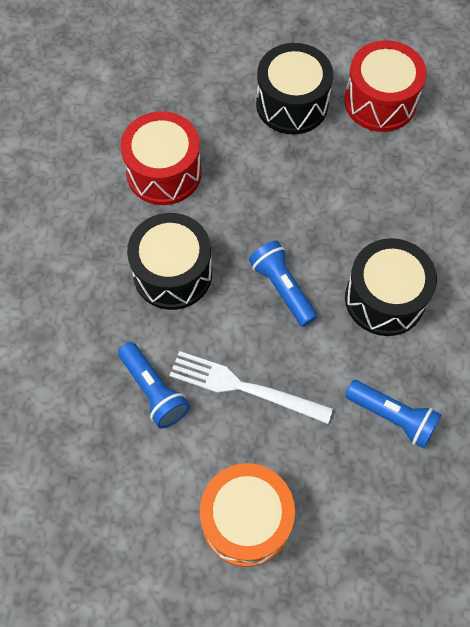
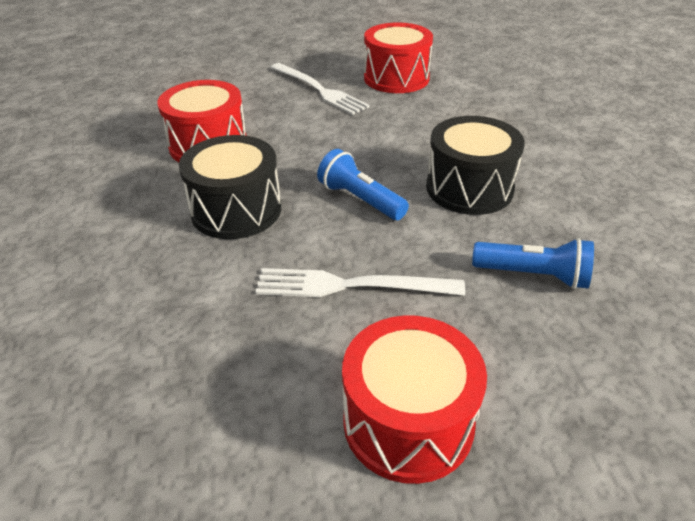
camera: 15 degrees left, 25 degrees down
(154, 390) = (239, 311): blue flashlight -> none
(246, 520) = (408, 421): orange drum -> red drum
(292, 104) = (319, 90): black drum -> white fork

